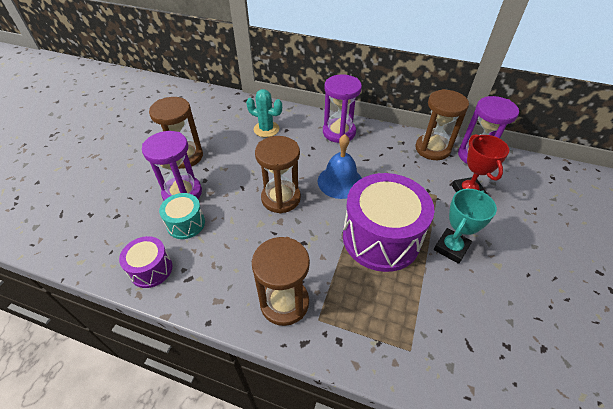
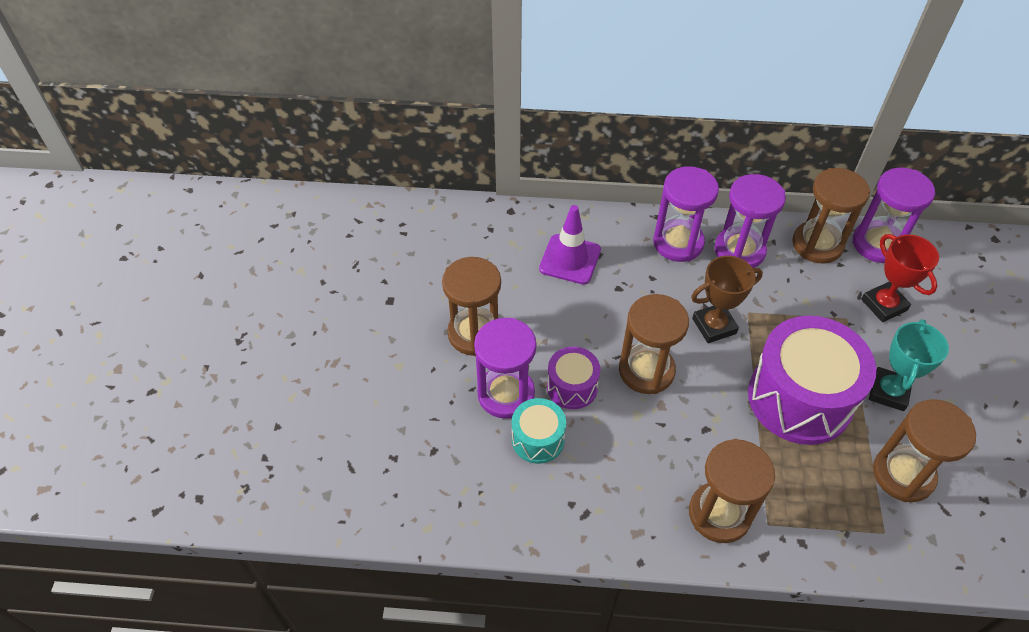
camera: 15 degrees left, 5 degrees up
(151, 269) = (529, 514): purple drum -> purple drum (572, 387)
(266, 129) = (570, 259): turquoise cactus -> purple traffic cone
(340, 181) = (714, 326): blue bell -> brown trophy
(377, 143) = (739, 250): none -> purple hourglass
(442, 309) = (903, 474): none -> brown hourglass

